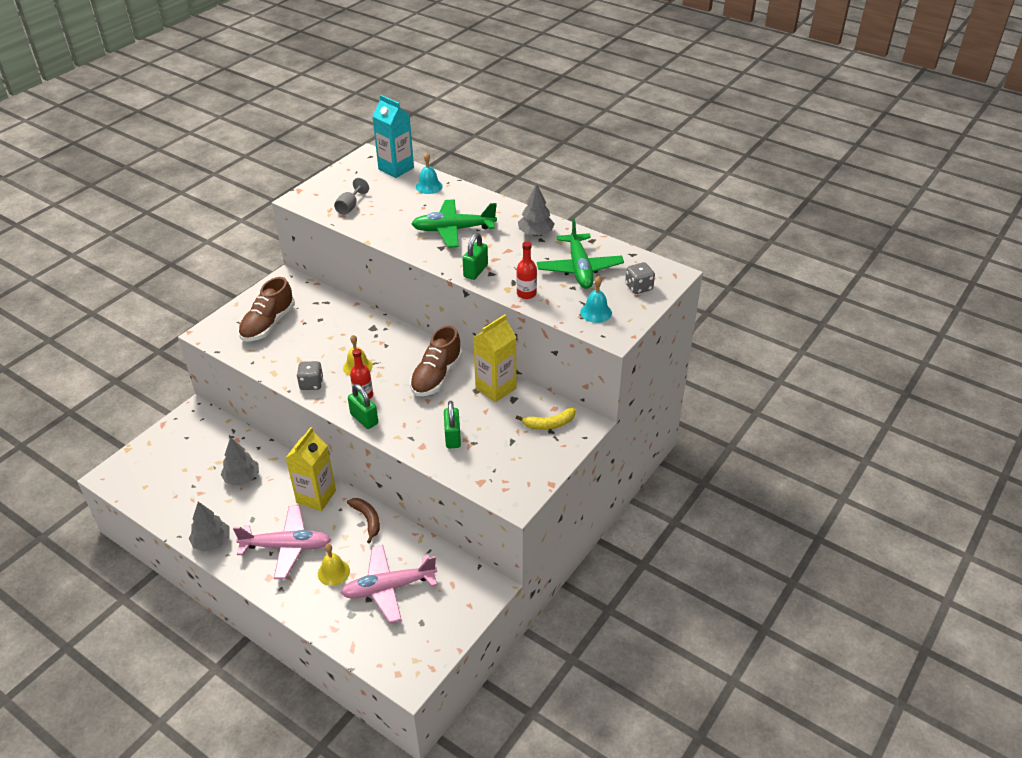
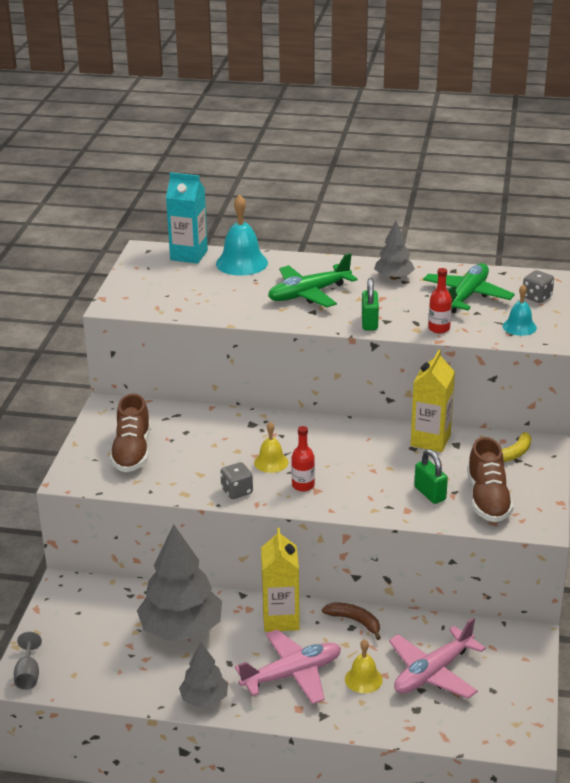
camera: 25 degrees left, 10 degrees down
(242, 478) = (181, 629): grey tree -> grey tree, size x1.84
(350, 206) = (176, 299): grey goblet -> grey goblet (28, 674)
(364, 419) = (325, 505): green padlock -> none
(429, 186) = (242, 263): turquoise bell -> turquoise bell, size x1.69
(436, 376) = (361, 447): brown shoe -> brown shoe (488, 499)
(579, 269) = (467, 296): green plane -> green plane turned 120 degrees counterclockwise

